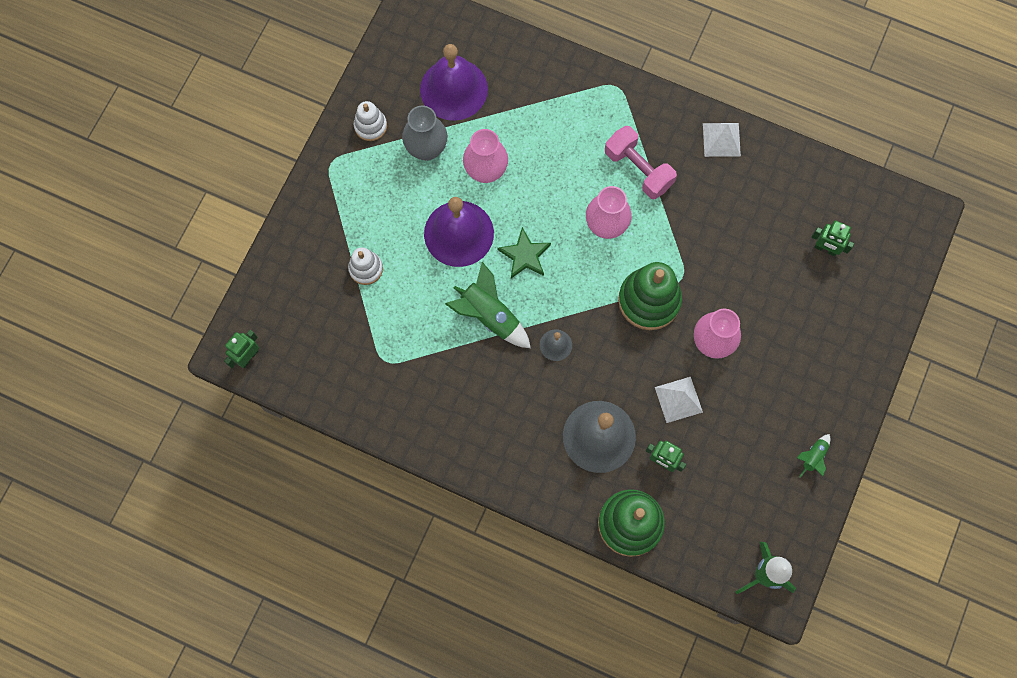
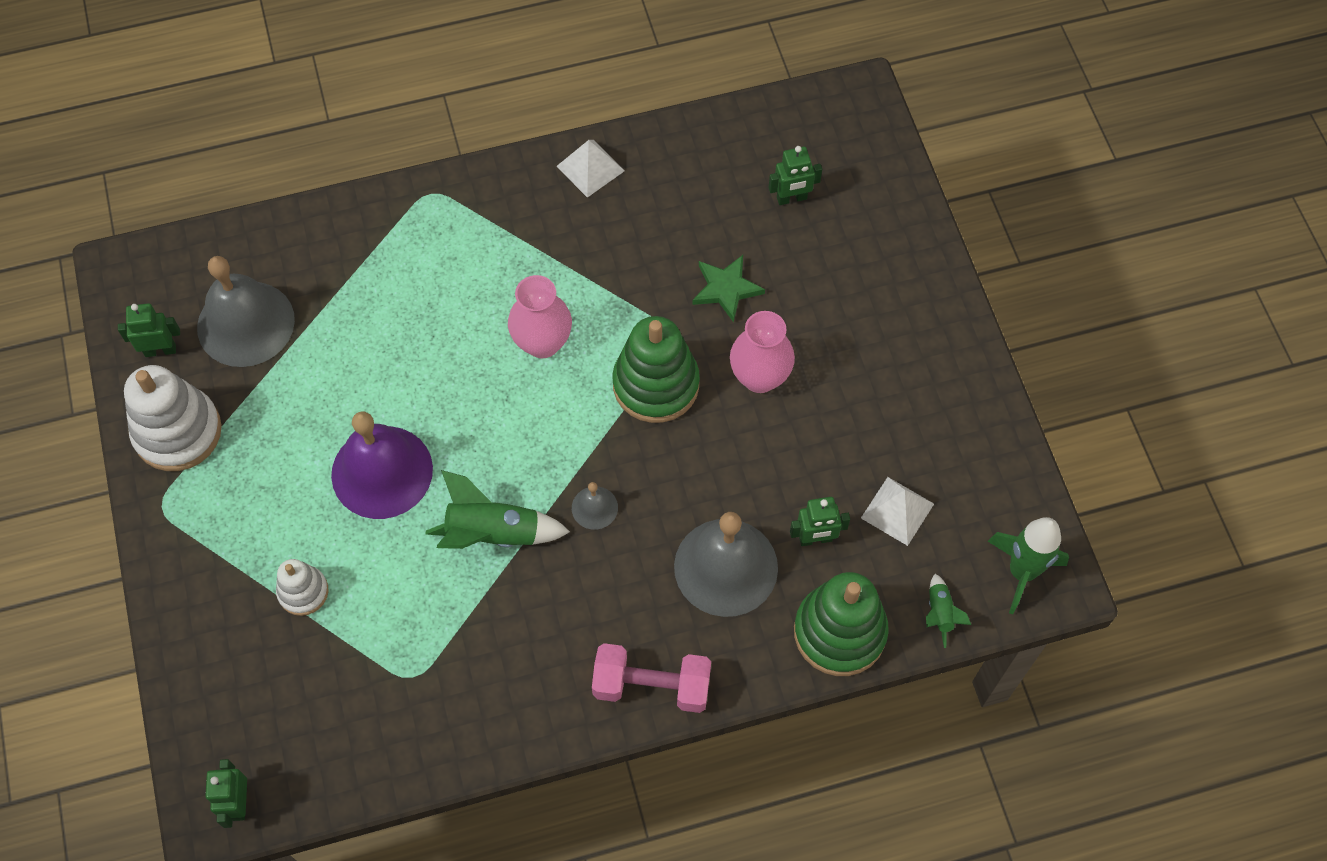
camera: 40 degrees left, 10 degrees down
(370, 126) = (178, 432): white stacking toy -> white stacking toy, size x1.81
(397, 70) = (160, 350): none -> green robot
(426, 149) = (267, 409): grey vase -> none
(453, 89) = (245, 323): purple bell -> grey bell
(486, 171) = (357, 383): pink vase -> none
(524, 255) = (478, 439): green star -> green star (726, 289)
(638, 169) = (527, 260): pink dumbbell -> pink dumbbell (651, 686)
(678, 399) = (776, 462): white pyramid -> white pyramid (897, 511)
(813, 457) = (963, 412): green rocket -> green rocket (940, 613)

